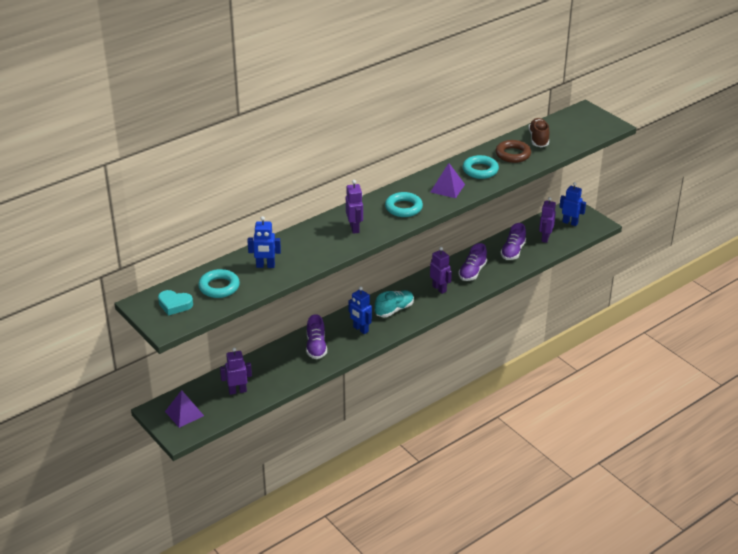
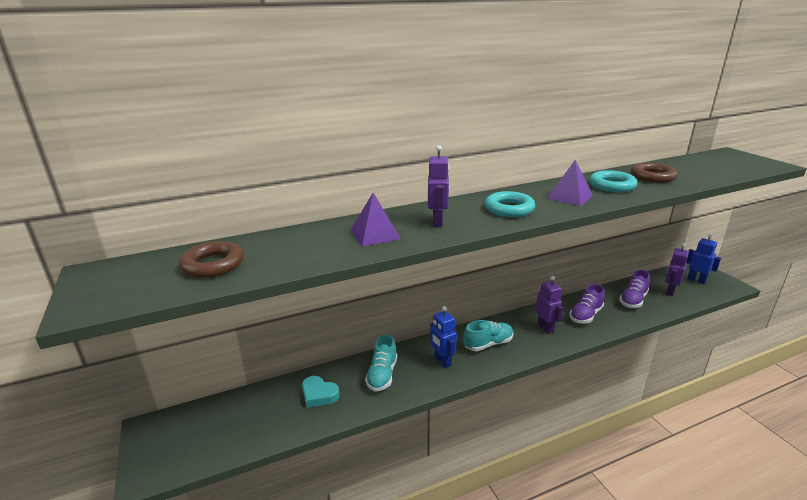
camera: 15 degrees right, 10 degrees down
(175, 305) = (131, 279): turquoise heart -> turquoise heart (319, 395)
(184, 413) = (177, 439): purple pyramid -> purple pyramid (375, 234)
(219, 287) = (213, 265): turquoise ring -> brown ring
(237, 391) = (260, 418): purple robot -> none
(265, 266) = (295, 248): blue robot -> none
(316, 347) = (382, 375): purple shoe -> turquoise shoe
(538, 139) = (682, 168): brown shoe -> none

